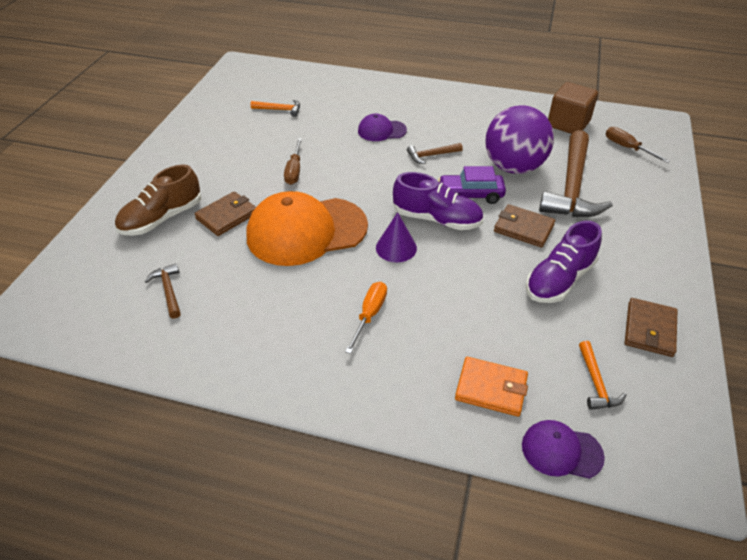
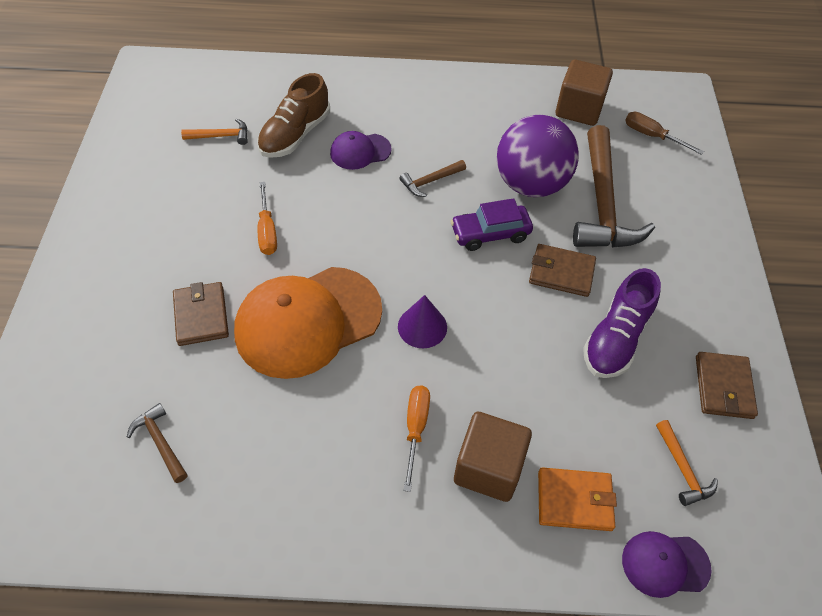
camera: 15 degrees left, 10 degrees up
(162, 218) = (117, 334): brown shoe -> brown shoe (295, 135)
(227, 216) = (201, 315): brown wallet -> brown wallet turned 45 degrees counterclockwise
(294, 170) = (267, 231): brown screwdriver -> orange screwdriver
(422, 352) = (488, 468): none -> brown cube
(436, 219) = (459, 276): purple shoe -> none

